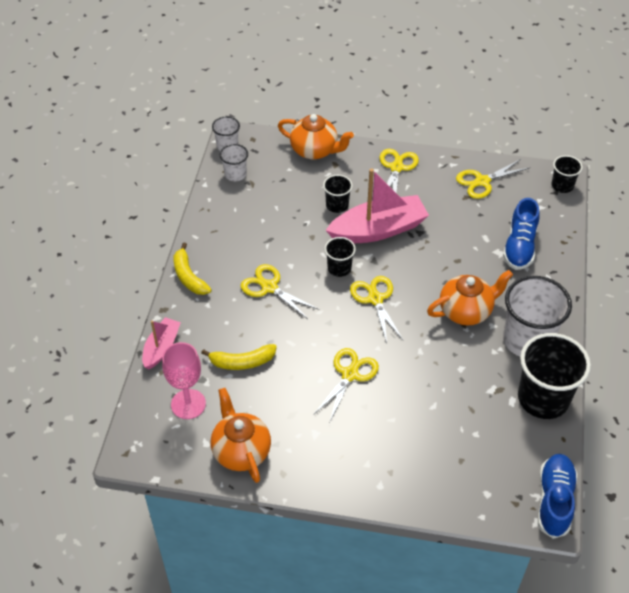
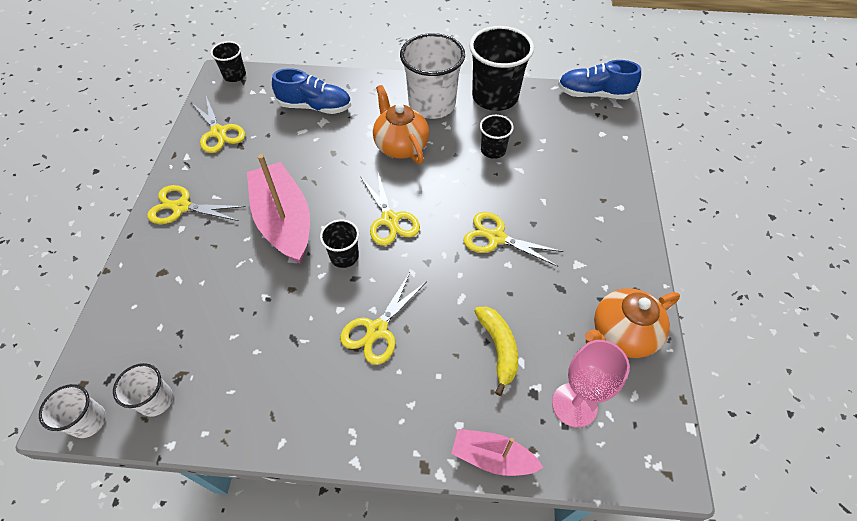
camera: 95 degrees left, 5 degrees up
(189, 276) = (361, 439): yellow banana -> none
(314, 150) = (128, 298): orange teapot -> none
(337, 205) = (238, 265): black cup -> black cup (493, 150)
(375, 299) = (390, 220): yellow scissors -> yellow scissors turned 90 degrees counterclockwise

